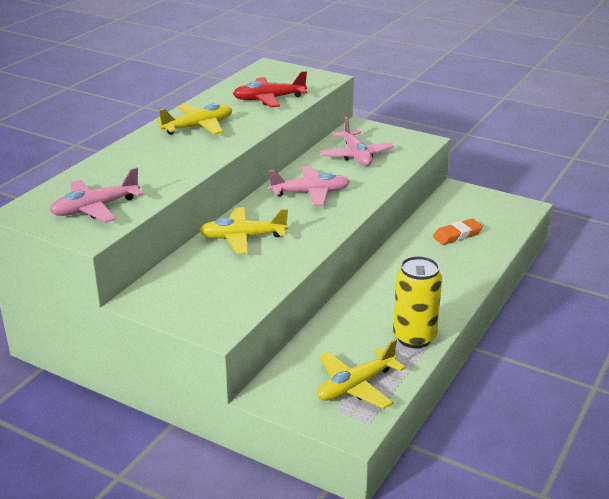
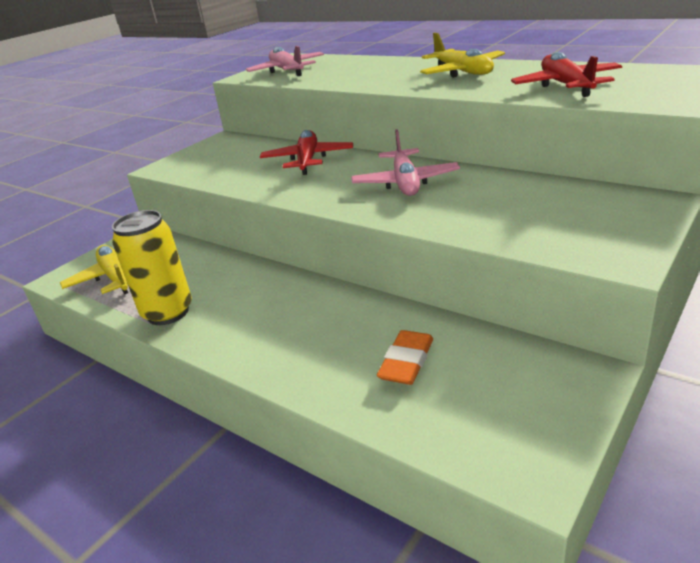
camera: 100 degrees right, 0 degrees up
(243, 237) = (308, 160): yellow plane -> red plane
(356, 155) = (530, 203): pink plane -> none
(457, 235) = (406, 362): orange eraser -> orange eraser turned 45 degrees clockwise

